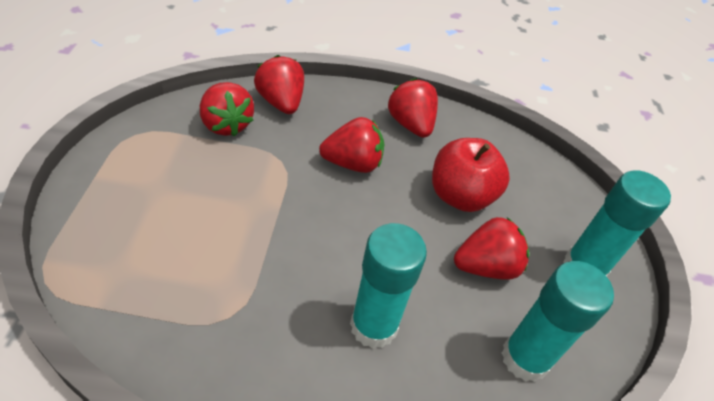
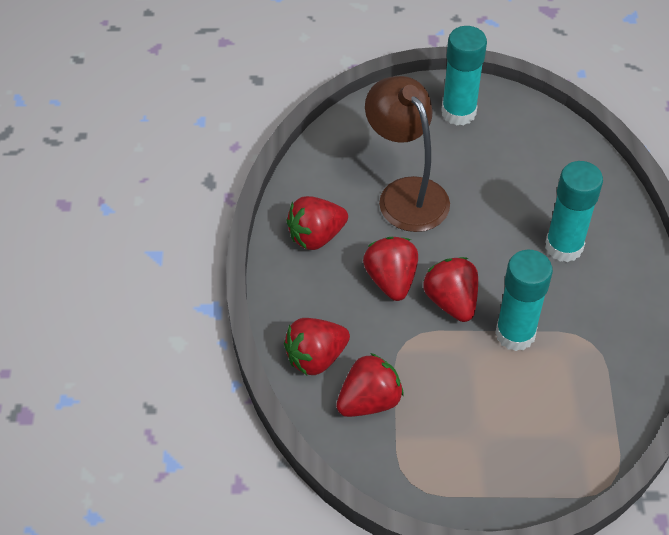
camera: 90 degrees left, 5 degrees up
(460, 196) = (406, 193): red apple -> brown lamp
(486, 266) = (480, 176): red strawberry -> red strawberry (451, 301)
(525, 358) = (555, 155): turquoise glue stick -> turquoise glue stick (515, 334)

